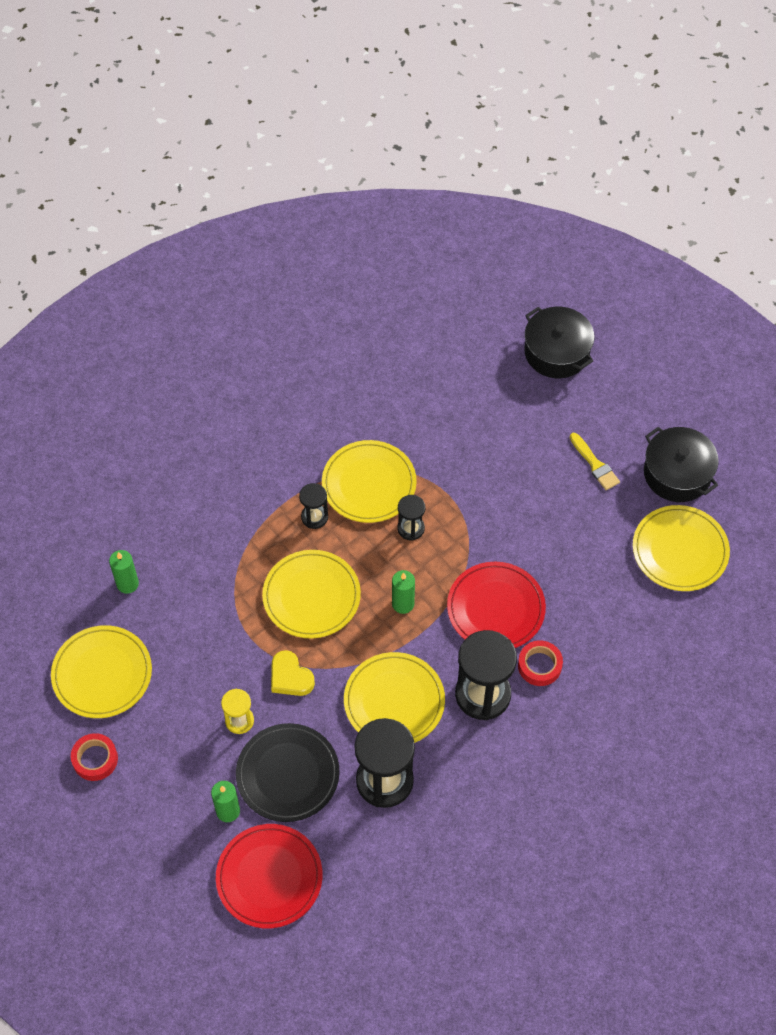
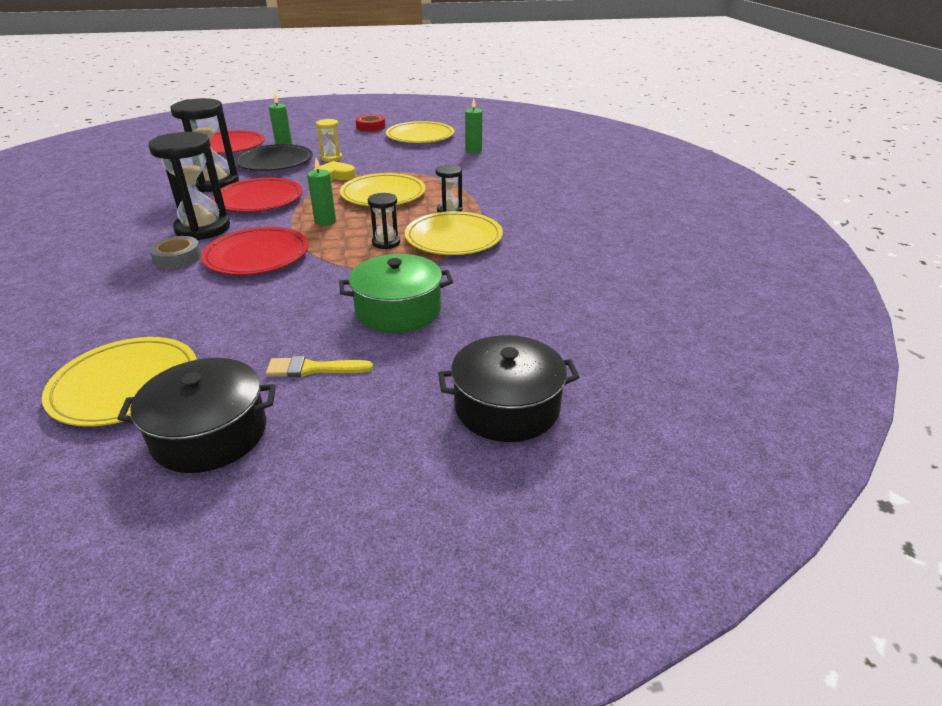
camera: 120 degrees right, 25 degrees down
(394, 701) = (259, 199): yellow plate -> red plate
(502, 458) = (398, 310): none -> green pot
(539, 665) = (177, 258): red tape -> grey tape

